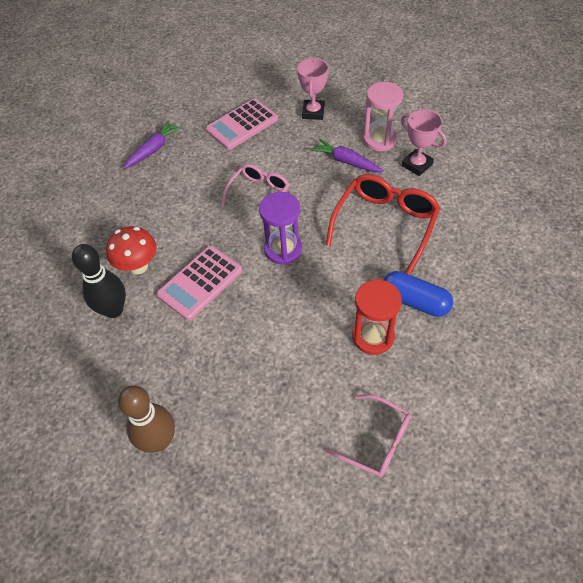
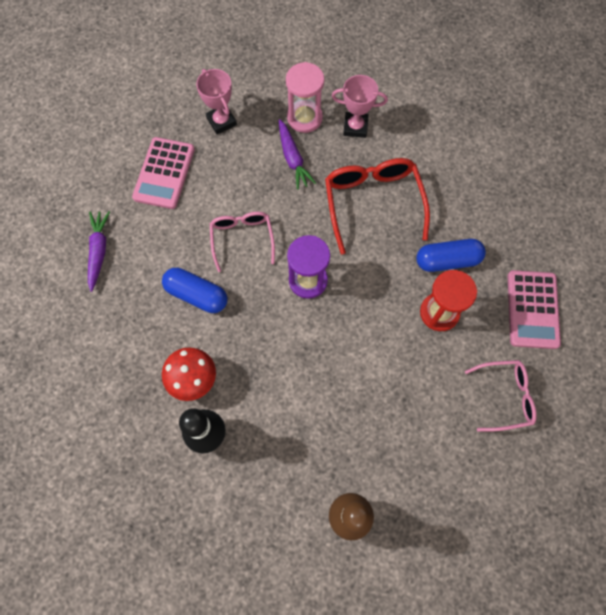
camera: 40 degrees left, 15 degrees up
(192, 212) = (196, 295): none -> blue capsule
(200, 283) = (263, 358): pink calculator -> pink calculator (532, 309)
(346, 161) = (293, 158): purple carrot -> purple carrot turned 105 degrees counterclockwise

